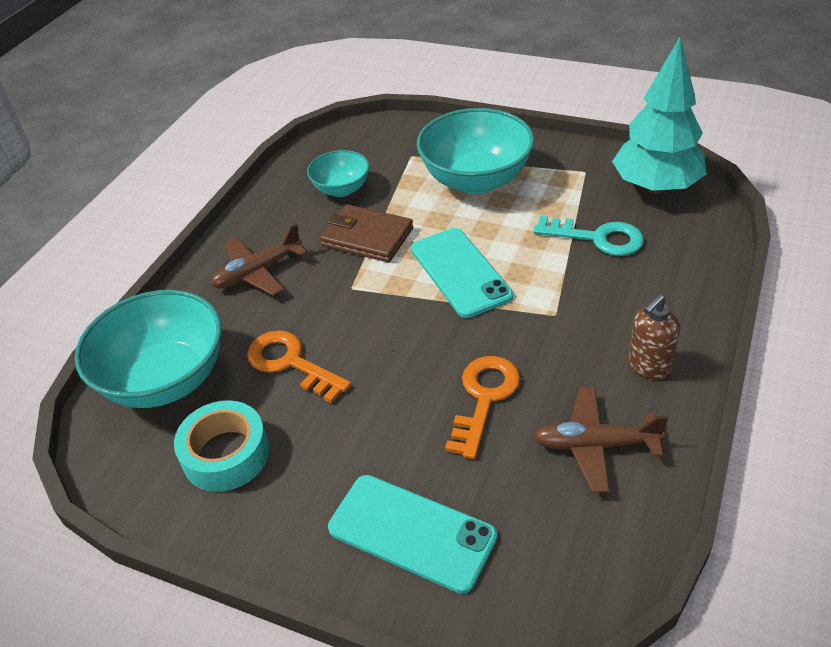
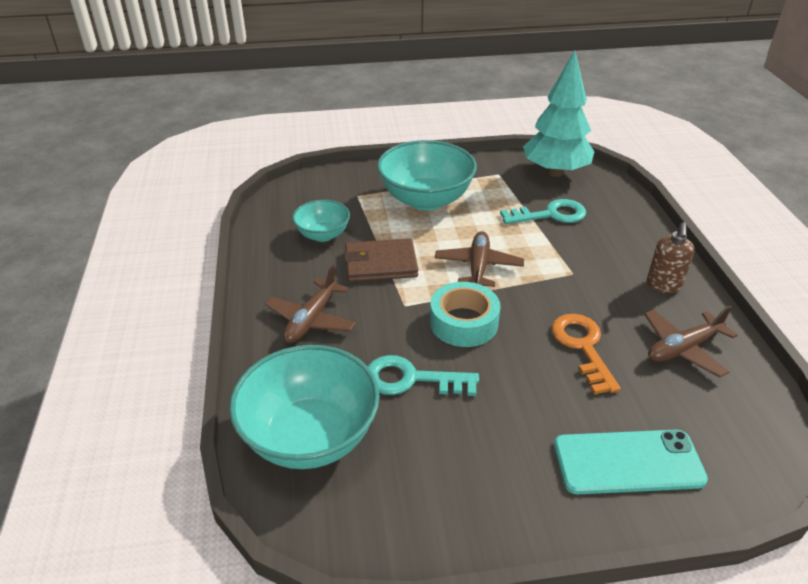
camera: 35 degrees left, 5 degrees down
(226, 454) = (427, 473): turquoise tape -> turquoise tape (463, 322)
(291, 363) = (411, 379): orange key -> turquoise key
(460, 272) = (478, 267): turquoise phone -> brown plane

